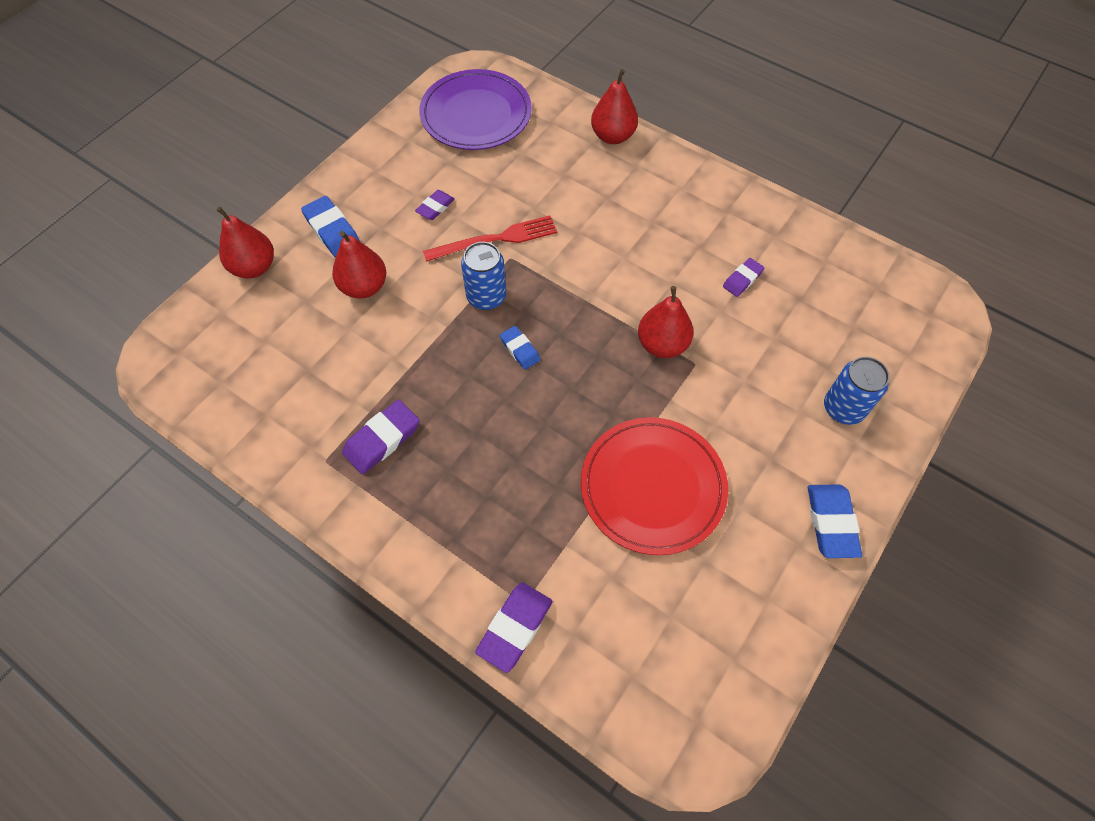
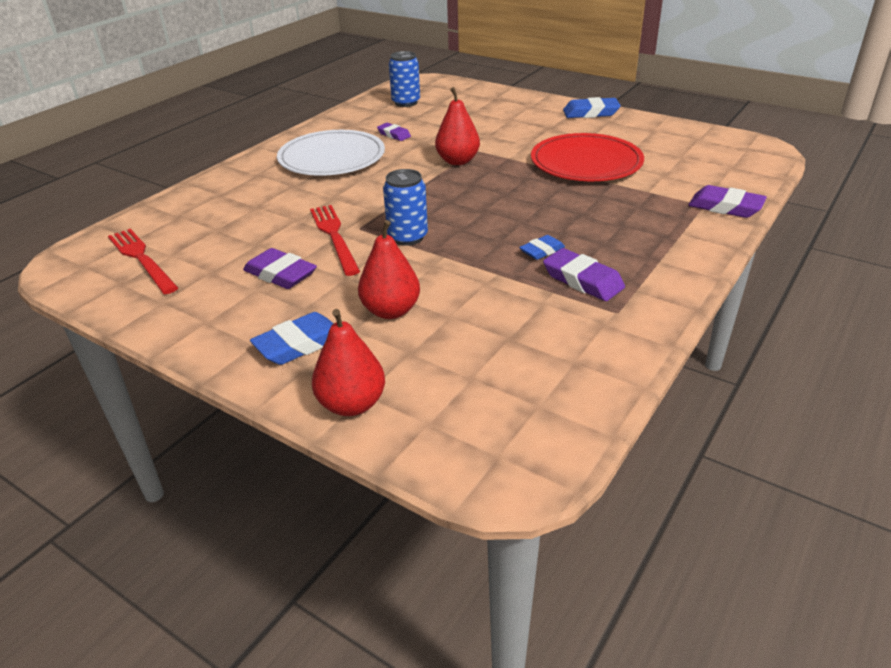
camera: 90 degrees left, 25 degrees down
(435, 207) = (280, 274): purple eraser -> purple eraser, size x1.62
(476, 114) = (141, 259): purple plate -> red fork
(520, 349) = (468, 217): blue eraser -> blue eraser (542, 251)
(613, 136) = (214, 185): red pear -> none
(675, 224) = (332, 158): none -> white plate
(843, 408) = (504, 108): blue can -> blue can (406, 102)

